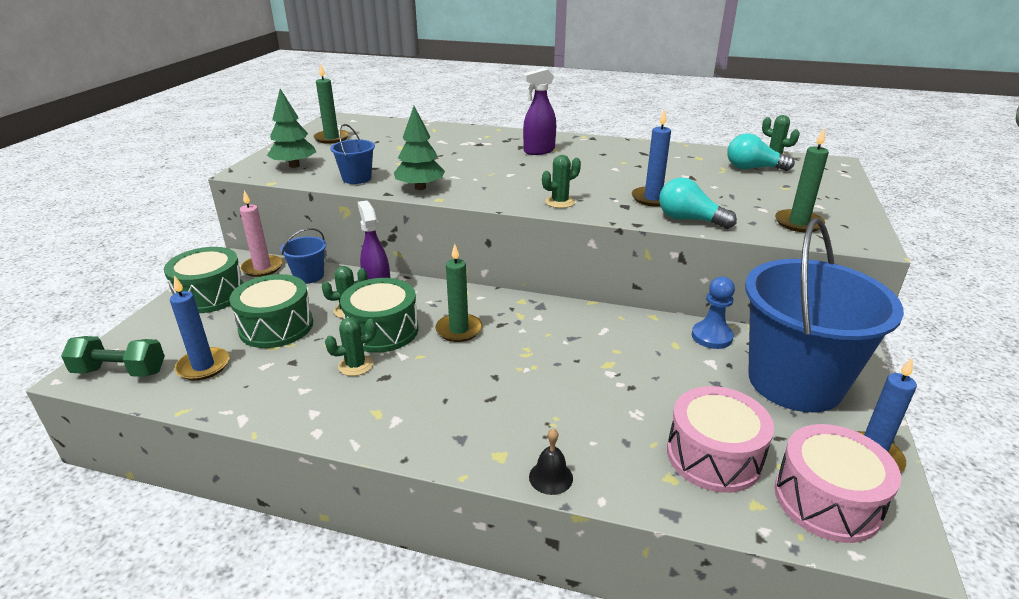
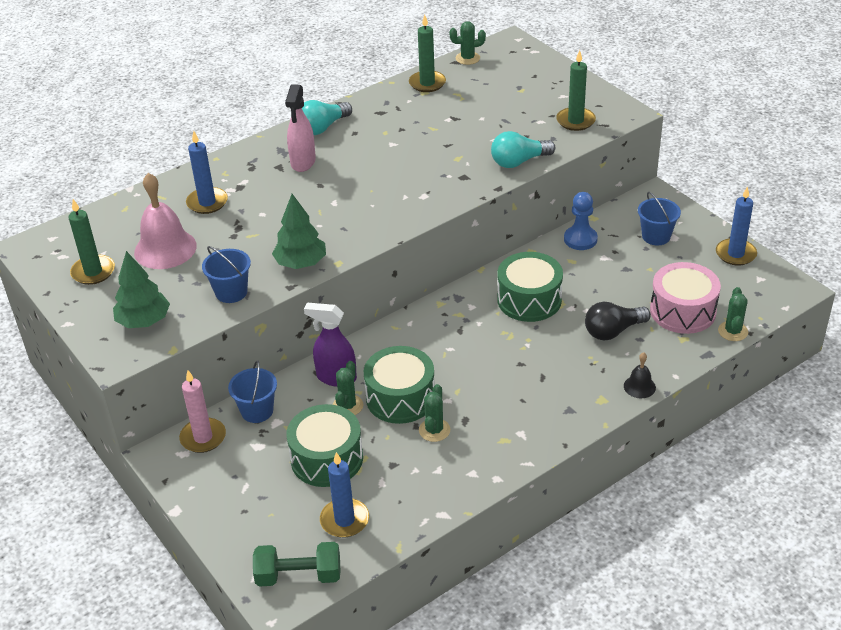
camera: 50 degrees left, 10 degrees up
(120, 371) = (299, 575): green dumbbell -> green dumbbell turned 45 degrees clockwise
(210, 295) = (219, 488): green drum -> green drum (529, 300)
(380, 147) = (165, 249): none -> pink bell
(459, 330) = (444, 355): green candle -> green candle (427, 83)
(538, 151) = (303, 162): purple spray bottle -> pink spray bottle
(560, 202) = (420, 204): green cactus -> green cactus (733, 331)
(613, 416) = (613, 331): none -> black light bulb
(652, 198) = (467, 157): blue candle -> blue candle (207, 202)
(753, 168) = (475, 81): turquoise light bulb -> turquoise light bulb (322, 128)
(795, 382) = (656, 236): blue bucket -> blue bucket, size x0.41
(827, 500) = (748, 292): pink drum -> none

